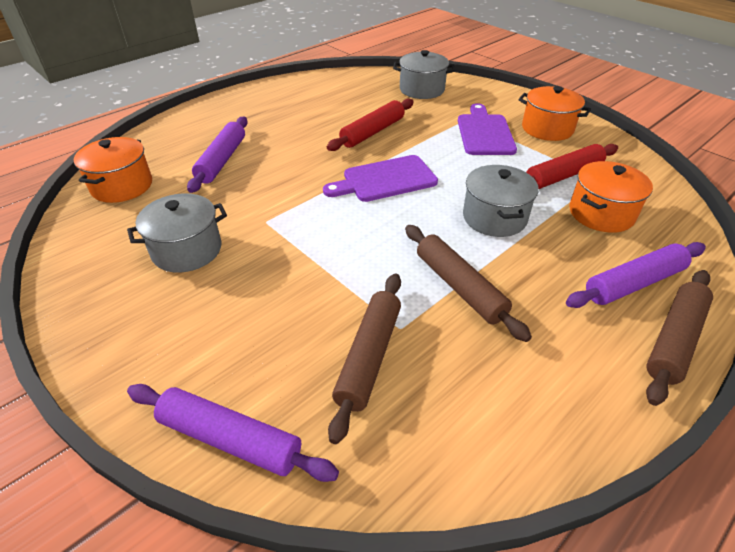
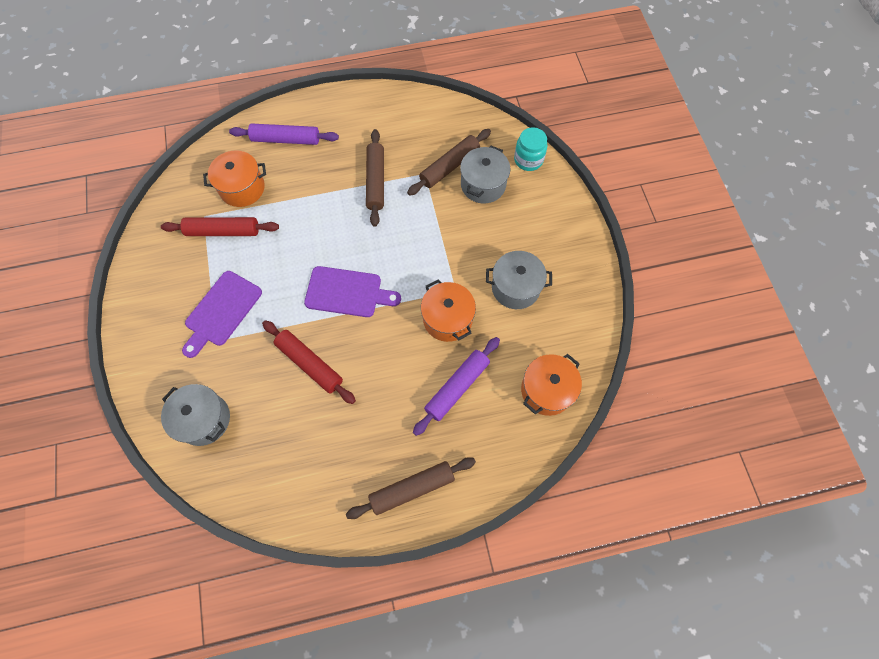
camera: 150 degrees left, 25 degrees up
(230, 439) = (528, 160): purple rolling pin -> turquoise jar
(372, 132) = (310, 364): red rolling pin -> red rolling pin turned 60 degrees clockwise
(494, 217) = (309, 218): grey pot -> grey pot (483, 185)
(547, 129) = (168, 289): orange pot -> orange pot (447, 319)
(674, 340) = (305, 108): brown rolling pin -> brown rolling pin (412, 488)

